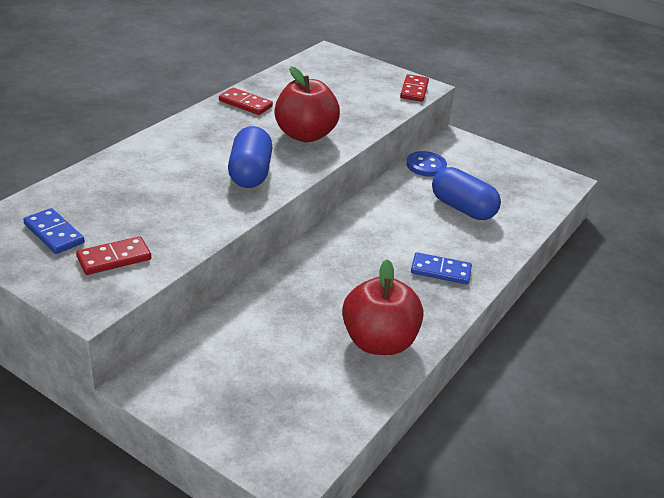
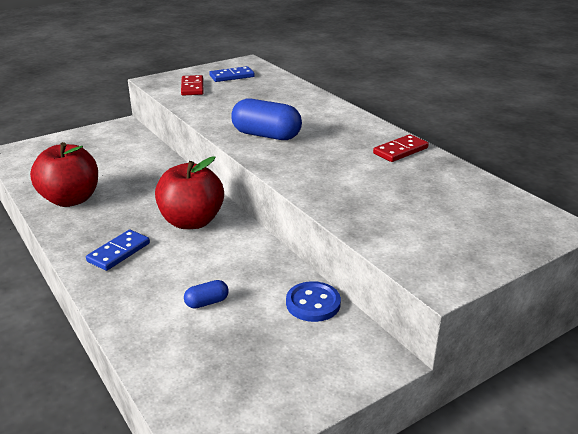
camera: 115 degrees right, 5 degrees down
(305, 135) = (323, 168): red apple -> red apple (191, 221)
(414, 90) = (425, 267): red domino -> none
(462, 208) = (207, 302): blue capsule -> blue capsule, size x0.48

